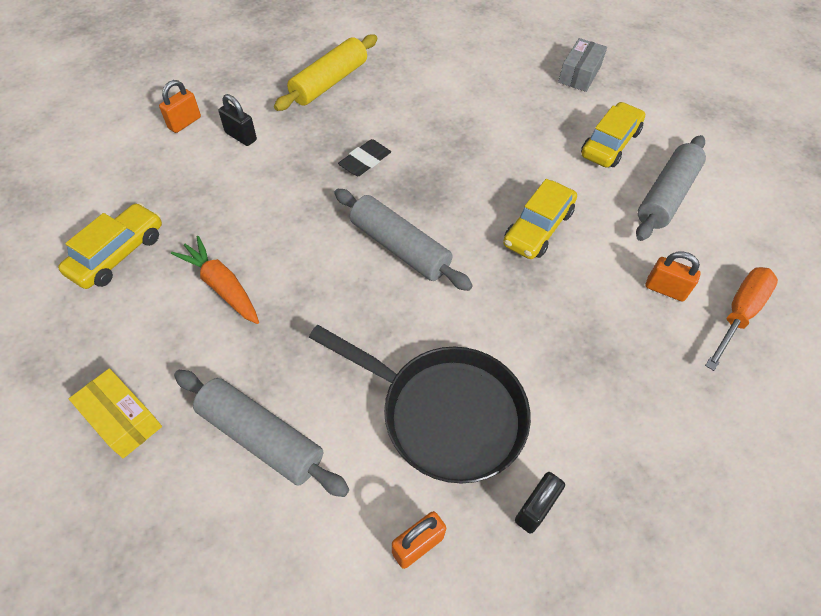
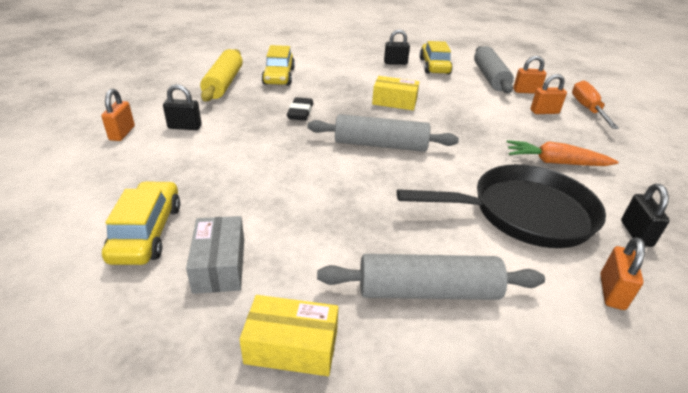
camera: 35 degrees left, 20 degrees down
(222, 286) = (274, 214): orange carrot -> orange carrot (555, 162)
(486, 188) = (394, 102): none -> yellow box
(537, 228) = (447, 109): yellow car -> yellow car (279, 76)
(563, 118) = (395, 63): none -> black padlock
(579, 74) = (380, 45): grey box -> grey box (219, 265)
(687, 243) = (526, 91): none -> orange padlock

